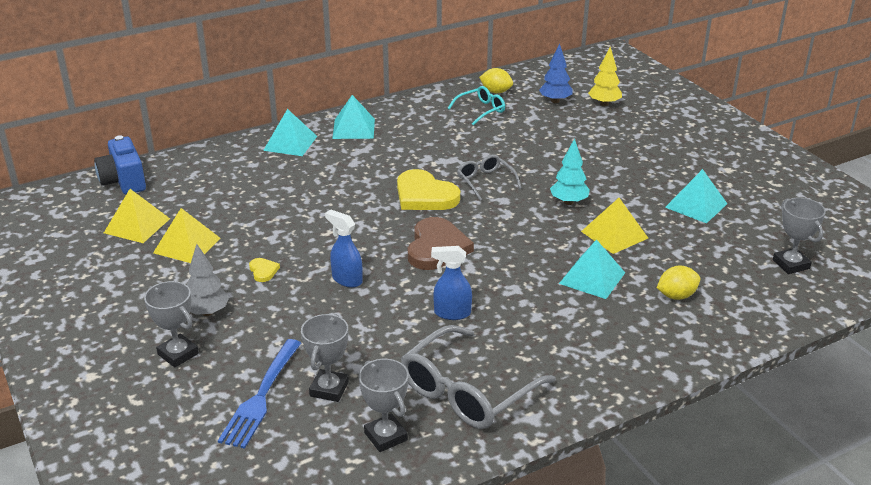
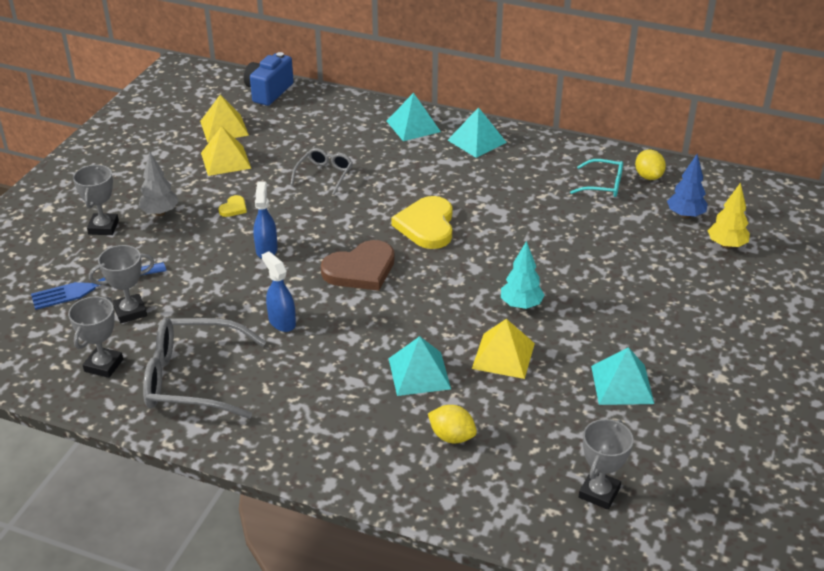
camera: 50 degrees right, 5 degrees up
(485, 181) = (490, 245): grey glasses -> grey glasses (324, 175)

